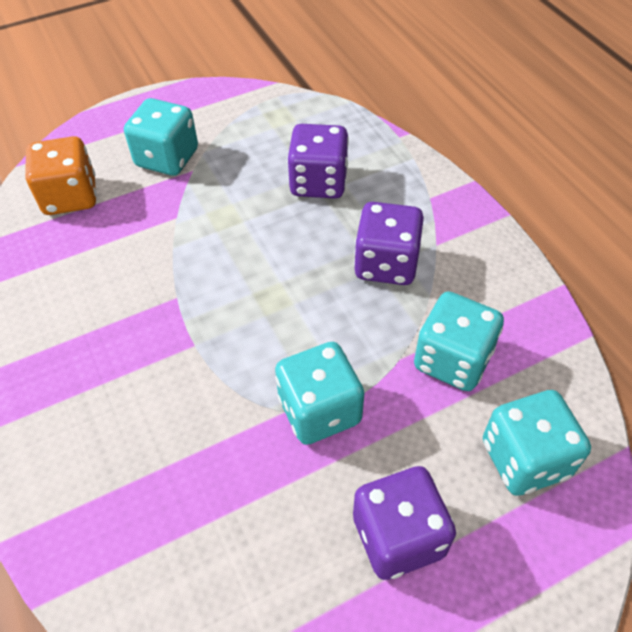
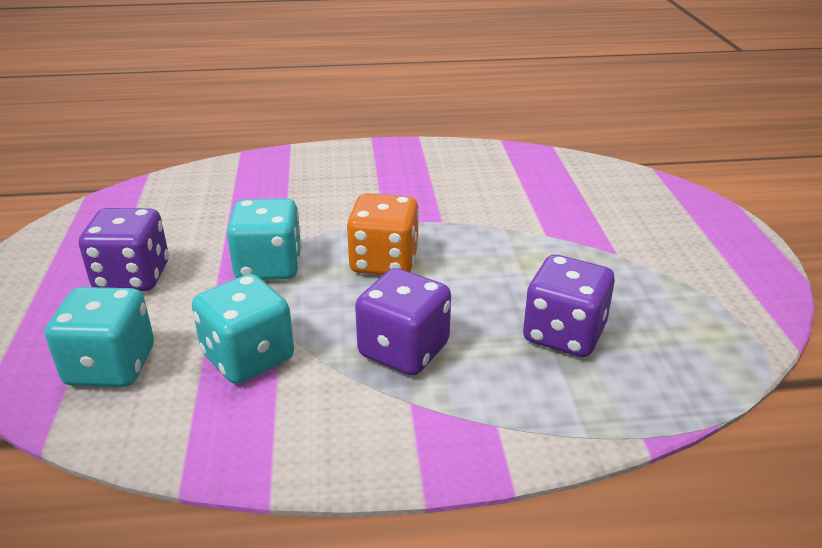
camera: 110 degrees right, 20 degrees down
(70, 197) = (597, 187): orange dice -> orange dice (384, 262)
(167, 158) = (641, 241): turquoise dice -> none

